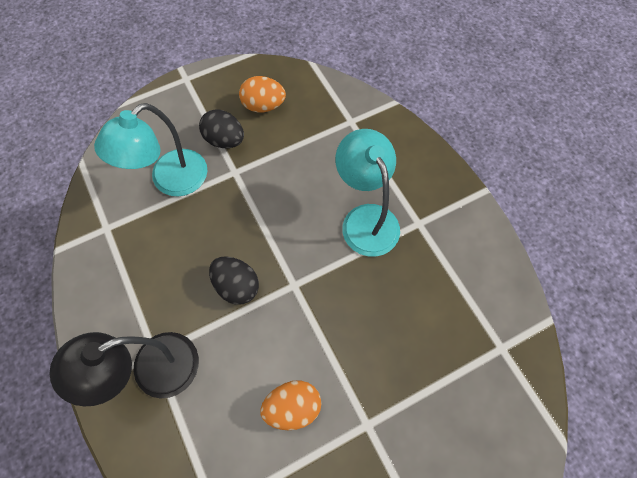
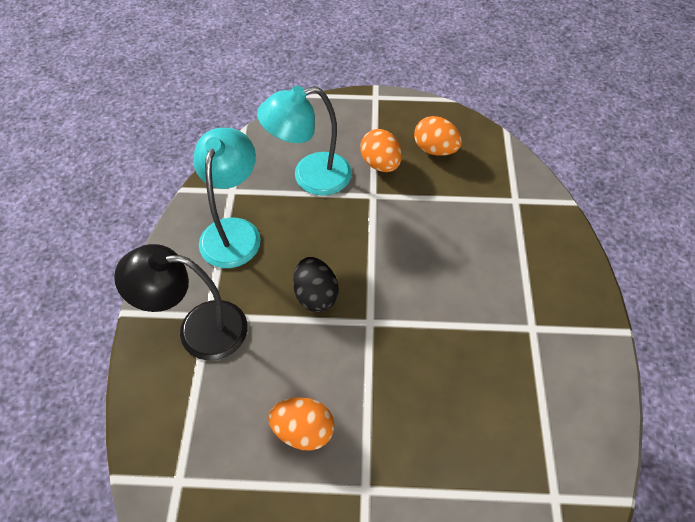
camera: 30 degrees right, 10 degrees down
(225, 140) = (380, 164): black egg -> orange egg
(365, 218) = (478, 296): turquoise lamp -> turquoise lamp (233, 231)

